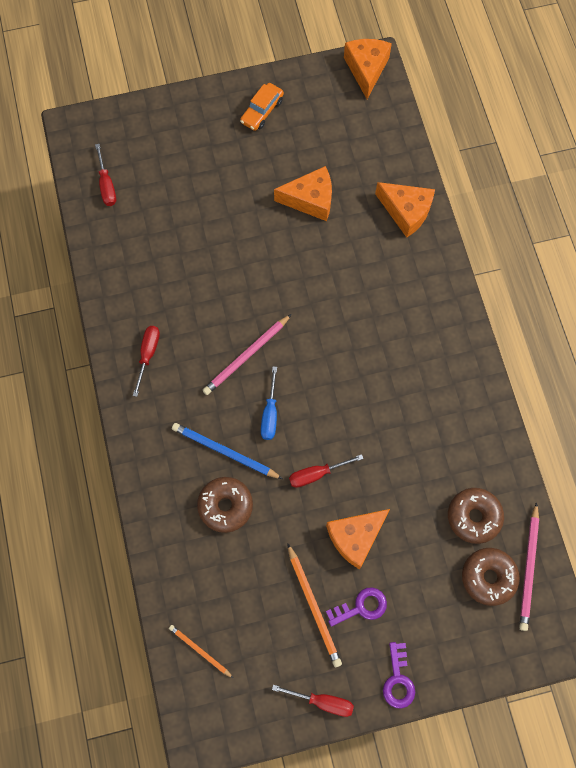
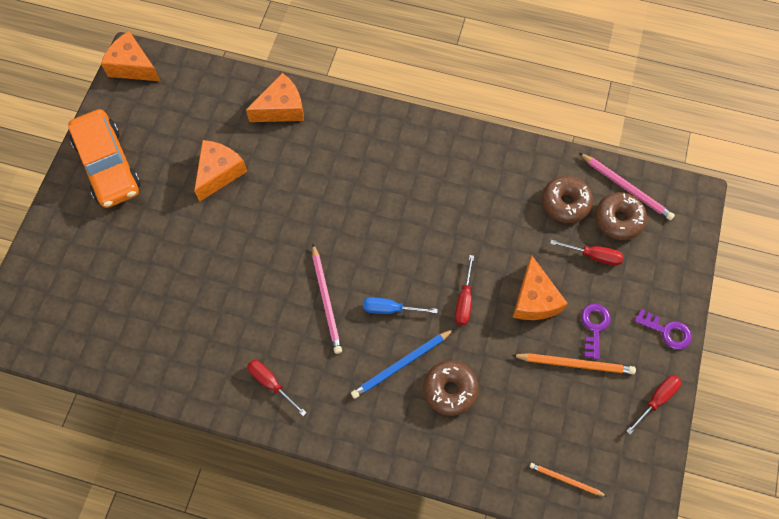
camera: 60 degrees left, 5 degrees down
(107, 185) = (80, 334): red screwdriver -> red screwdriver (594, 256)
(200, 651) = (565, 480): orange pencil -> orange pencil turned 45 degrees clockwise
(262, 111) = (108, 165): orange car -> orange car, size x1.95
(270, 414) = (390, 309): blue screwdriver -> blue screwdriver turned 150 degrees clockwise

